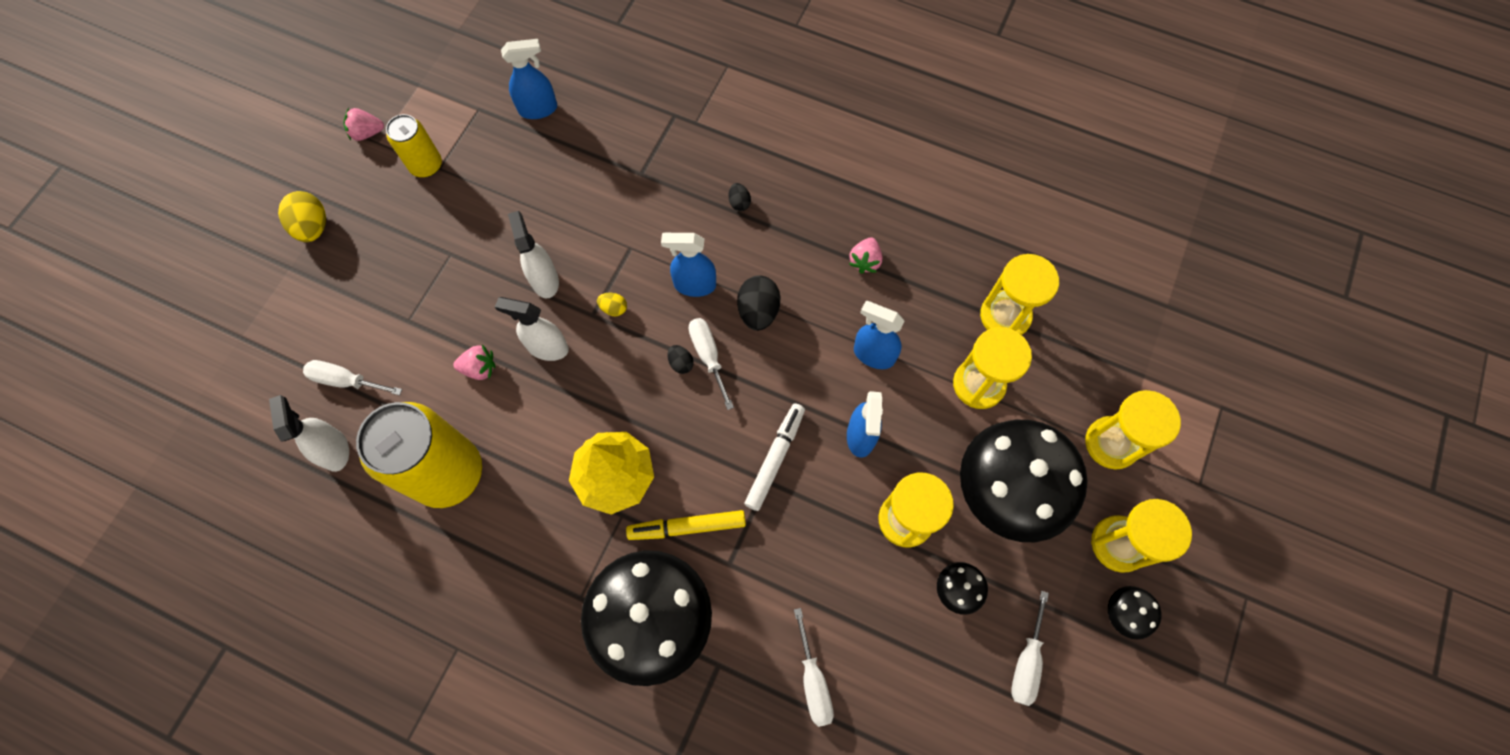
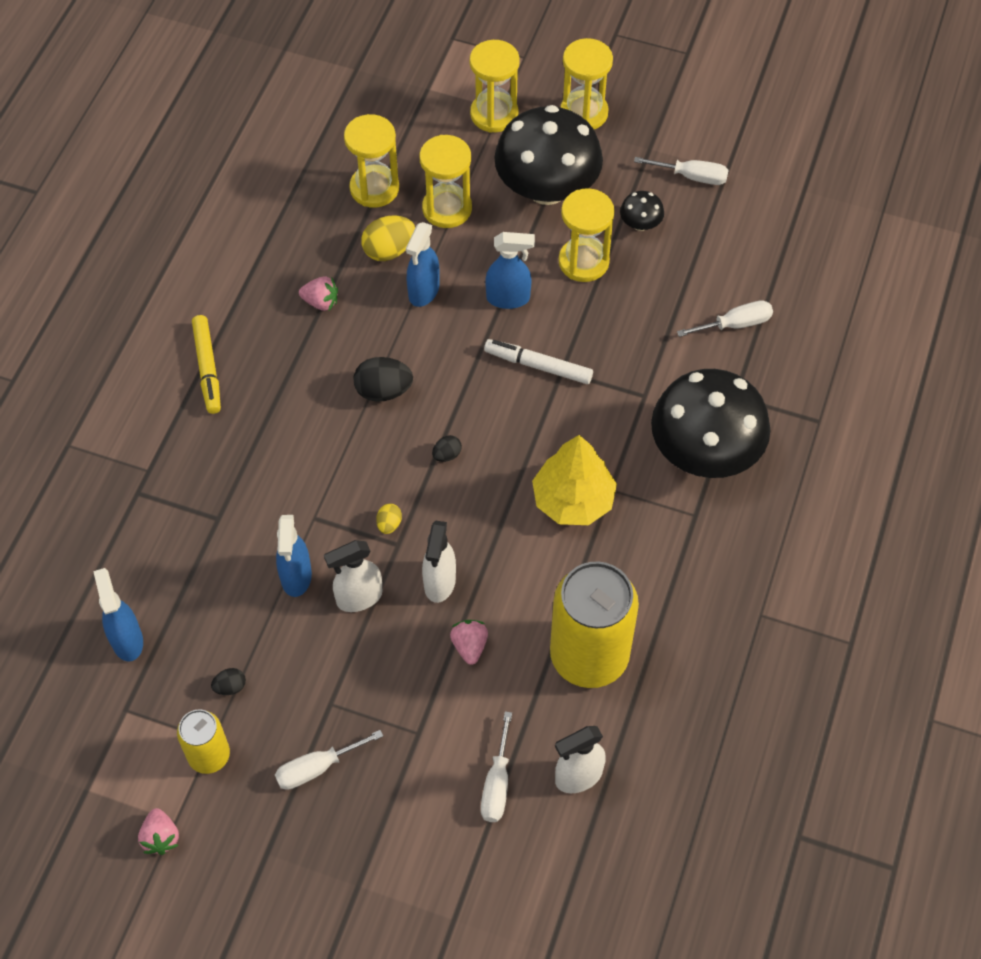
camera: 95 degrees left, 10 degrees down
(313, 227) = (300, 871): yellow egg -> yellow egg (389, 250)
(687, 527) = (615, 432): yellow marker -> yellow marker (208, 368)
(694, 285) = (356, 451): blue spray bottle -> blue spray bottle (296, 577)
(708, 356) = (437, 431): white screwdriver -> white screwdriver (317, 768)
(739, 203) = (254, 418): black egg -> black egg (230, 687)
(1124, 614) = (642, 112): black mushroom -> none

